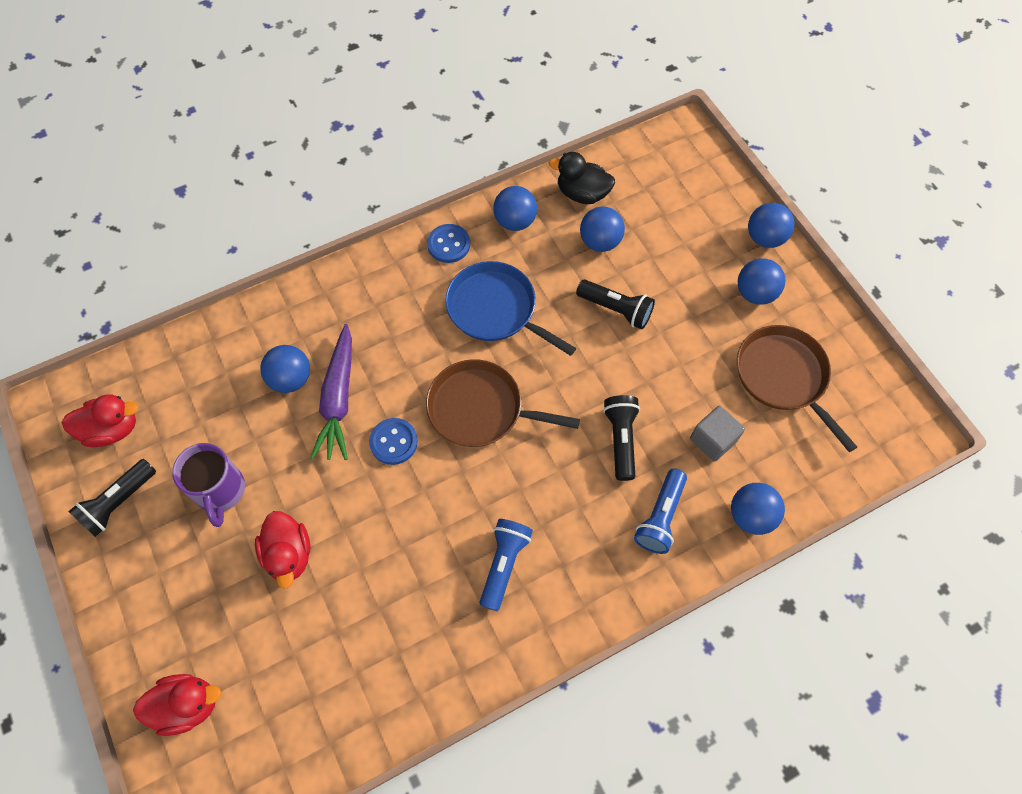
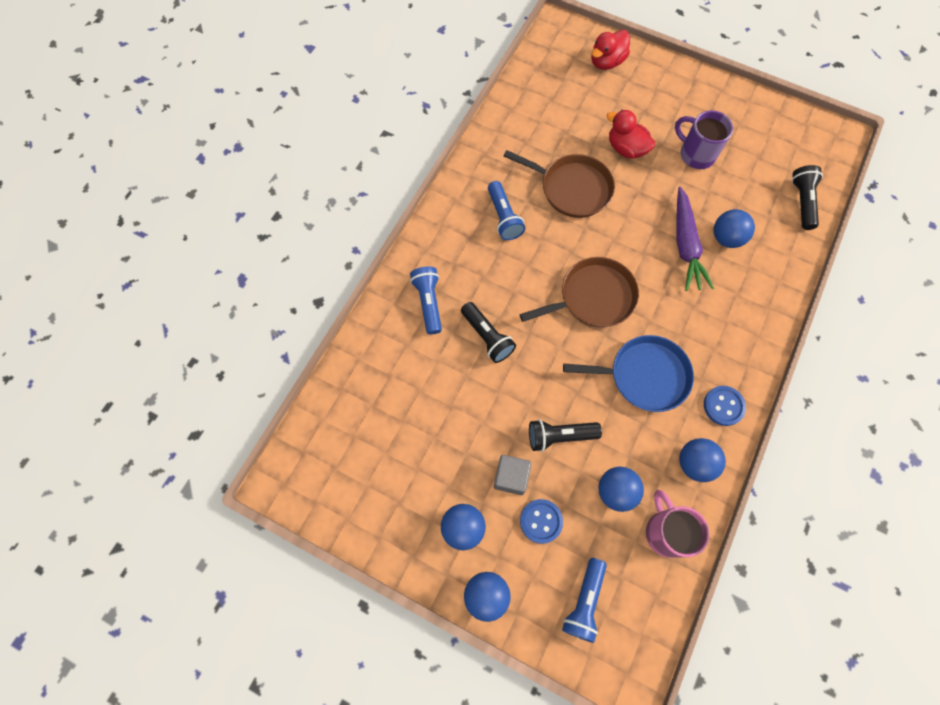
camera: 145 degrees right, 5 degrees up
(112, 429) = (791, 145): red duck -> none
(119, 502) = (742, 116): black flashlight -> black flashlight (802, 202)
(338, 399) = (685, 245): purple carrot -> purple carrot turned 150 degrees counterclockwise
(393, 442) = (627, 242): blue button -> blue button (541, 521)
(582, 194) = (665, 531): black duck -> pink mug
(686, 190) = (584, 601): none -> blue flashlight
(713, 440) = (425, 377): grey cube -> grey cube (511, 477)
(750, 515) = (370, 340): blue ball -> none
(783, 377) = (401, 463): brown pan -> brown pan (572, 188)

